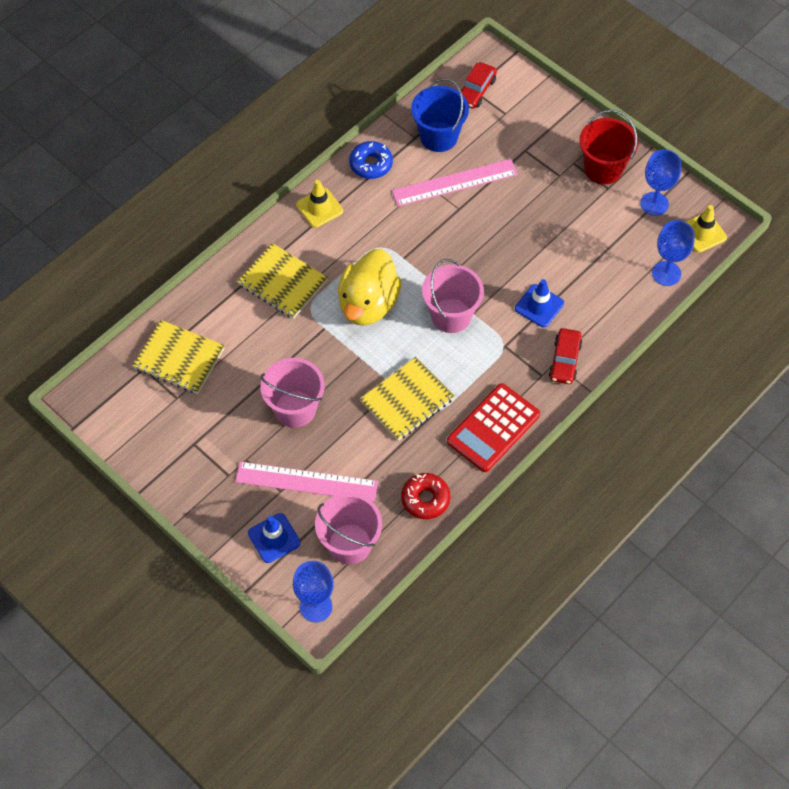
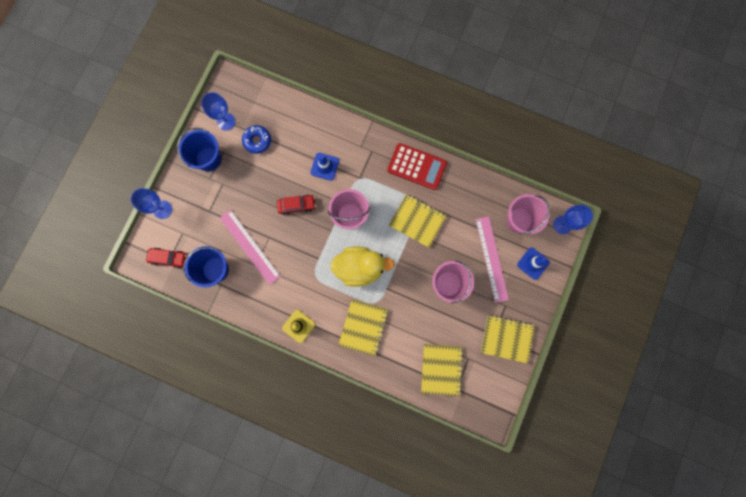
camera: 110 degrees left, 20 degrees up
(180, 458) = (506, 338): none -> yellow notebook
(371, 164) = (252, 305): blue donut -> blue donut (257, 141)
(425, 499) = (475, 189): red donut -> none
(565, 360) = (357, 141): red car -> red car (297, 205)
(603, 169) = (208, 159): red bucket -> blue bucket
(666, 273) = (276, 101): blue goblet -> blue goblet (162, 209)
(702, 233) = (238, 88): yellow traffic cone -> none

